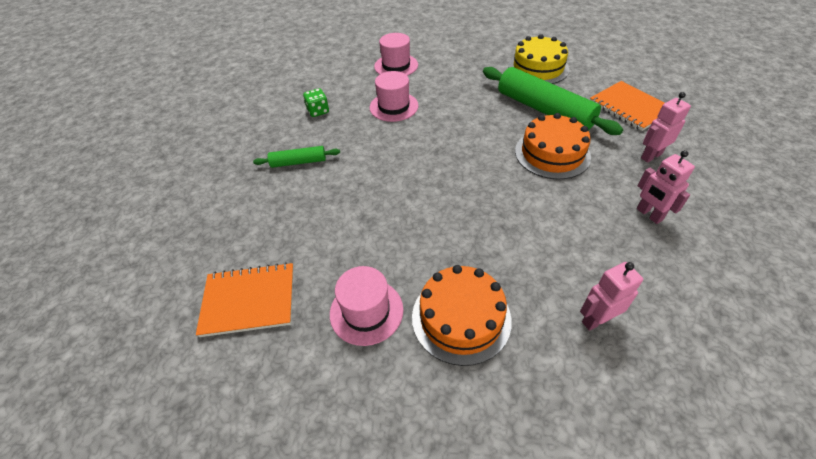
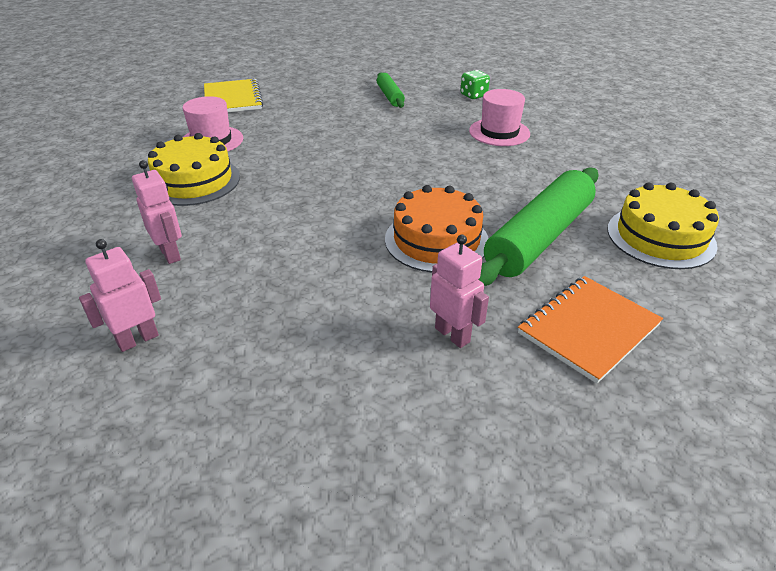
camera: 80 degrees right, 10 degrees down
(249, 300) = (233, 99): orange notebook -> yellow notebook
(396, 66) = (591, 127): pink hat -> none
(461, 318) = (194, 181): orange cake -> yellow cake
(649, 214) = (321, 313): pink robot -> pink robot (138, 339)

